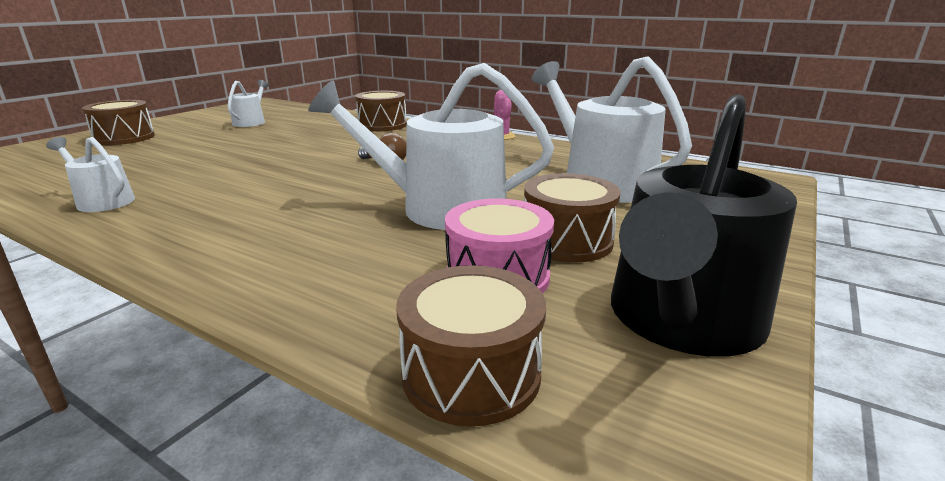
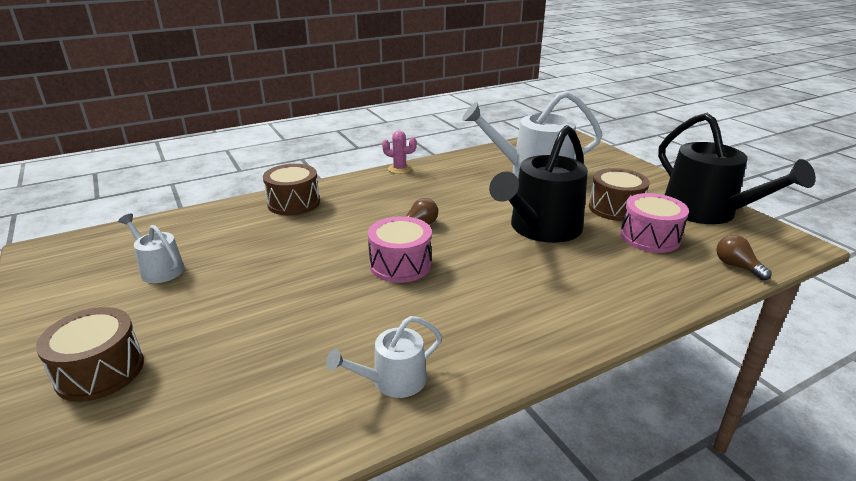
camera: 60 degrees left, 5 degrees up
(300, 170) = (400, 264): none -> pink drum
(441, 208) = (541, 228): white watering can -> black watering can
(471, 373) = (736, 266): brown drum -> brown light bulb

